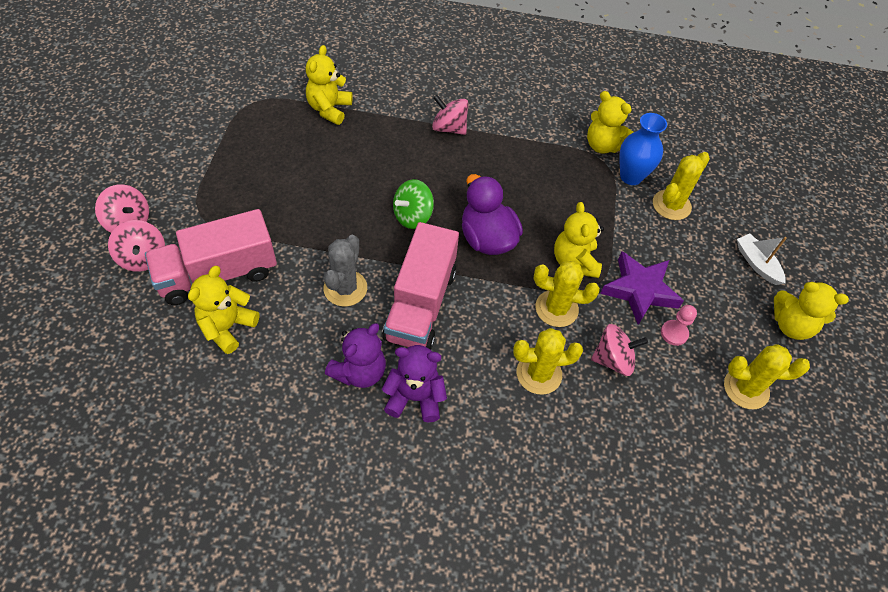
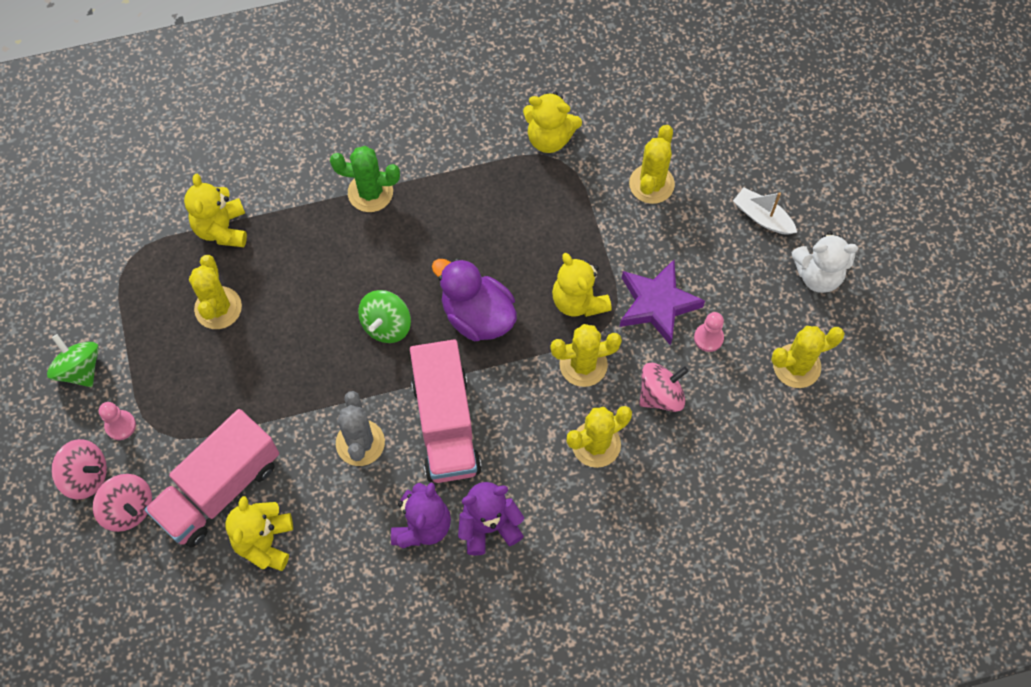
camera: 20 degrees left, 10 degrees up
(173, 153) = (80, 369): none -> green spinning top
(176, 200) = (120, 425): none -> pink pawn
(295, 155) = (218, 308): none -> yellow cactus
(449, 128) = (370, 192): pink spinning top -> green cactus
(631, 176) = (595, 166): blue vase -> none
(791, 325) = (817, 275): yellow teddy bear -> white teddy bear

